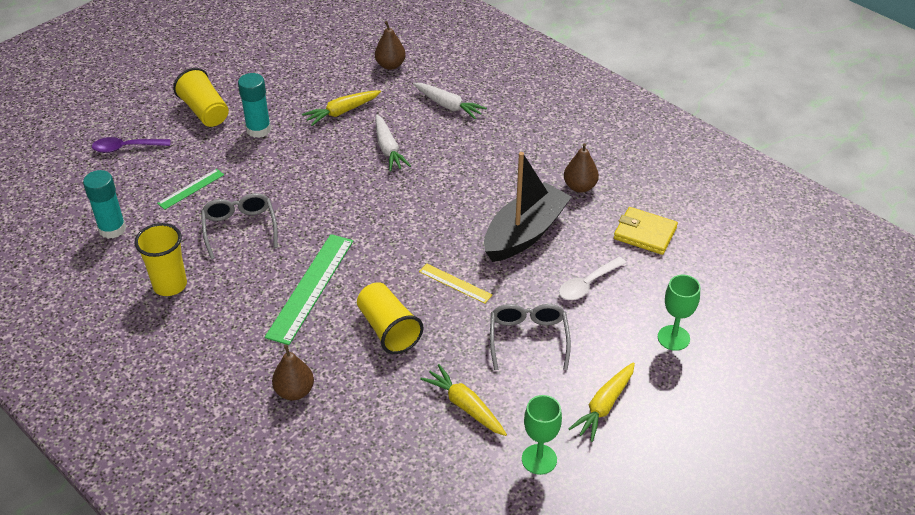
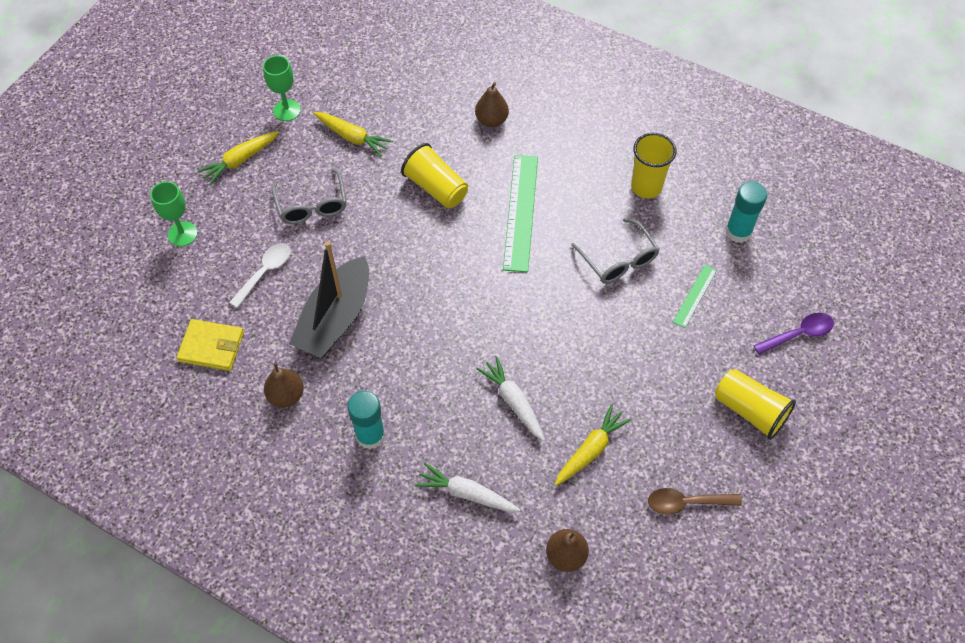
camera: 165 degrees right, 15 degrees up
(258, 130) = (672, 396): turquoise glue stick -> turquoise glue stick (370, 435)
(289, 74) = (686, 503): none -> brown spoon
(455, 283) = (390, 246): yellow ruler -> none
(604, 406) = (240, 160): yellow carrot -> yellow carrot turned 150 degrees counterclockwise

